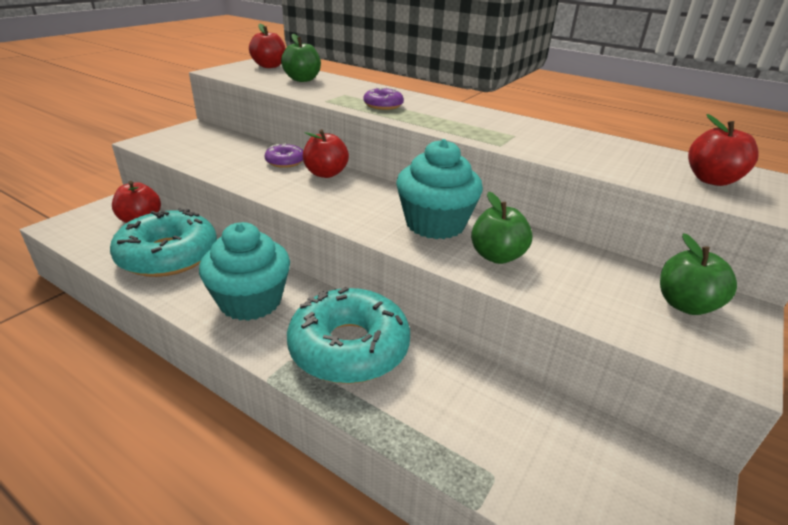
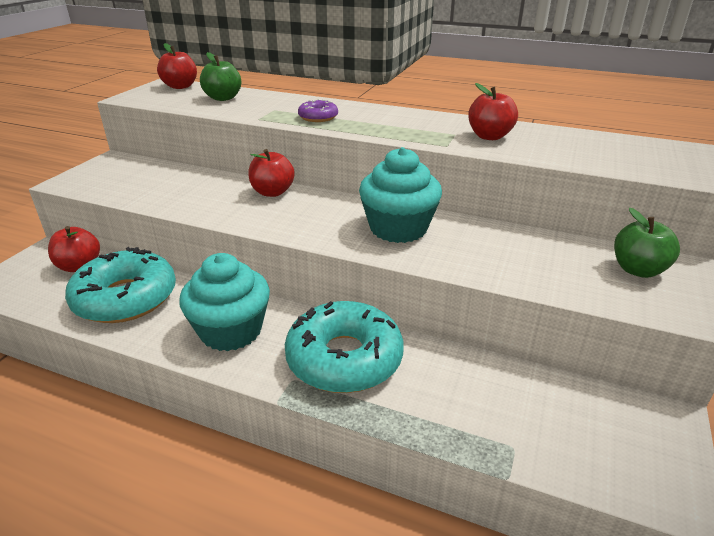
camera: 10 degrees left, 0 degrees up
(285, 161) = (226, 185): purple donut -> none
(497, 256) = (465, 251): green apple -> none
(711, 180) = (638, 156): red apple -> red apple (489, 136)

